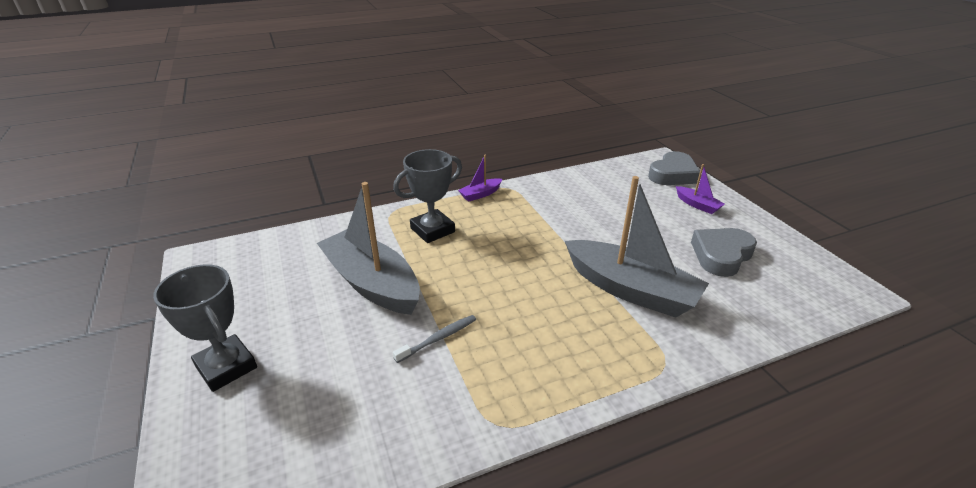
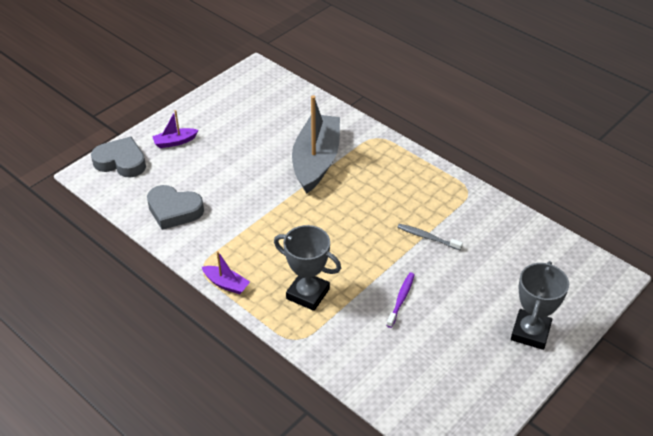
camera: 115 degrees left, 10 degrees up
(372, 283) = (401, 299): grey boat -> purple toothbrush
(697, 205) = (175, 142): purple boat -> purple boat turned 135 degrees counterclockwise
(721, 255) = (247, 124): grey heart -> grey heart (174, 210)

